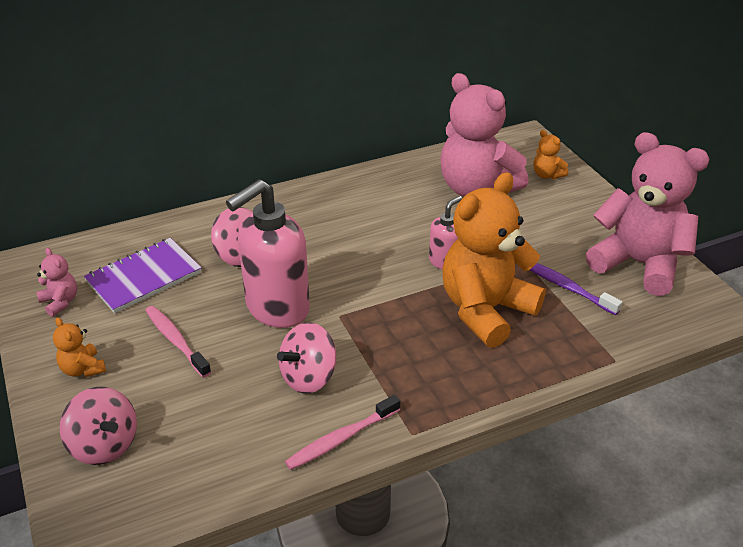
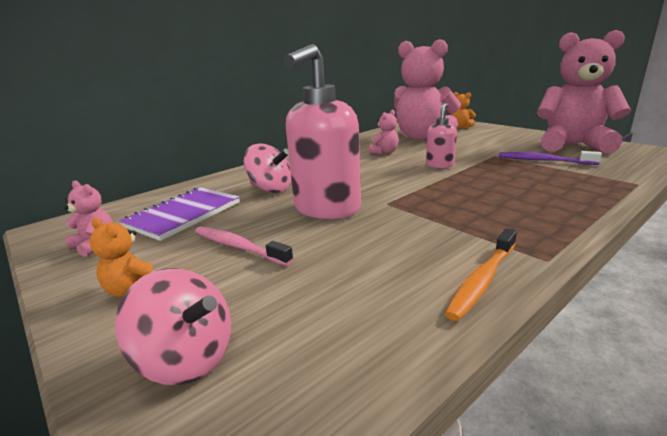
camera: 15 degrees left, 15 degrees down
(309, 377) = (398, 243): pink spinning top -> none
(342, 438) = (483, 280): pink toothbrush -> orange toothbrush
(405, 213) = (385, 152): none -> pink teddy bear
(486, 310) = (503, 179): orange teddy bear -> none

